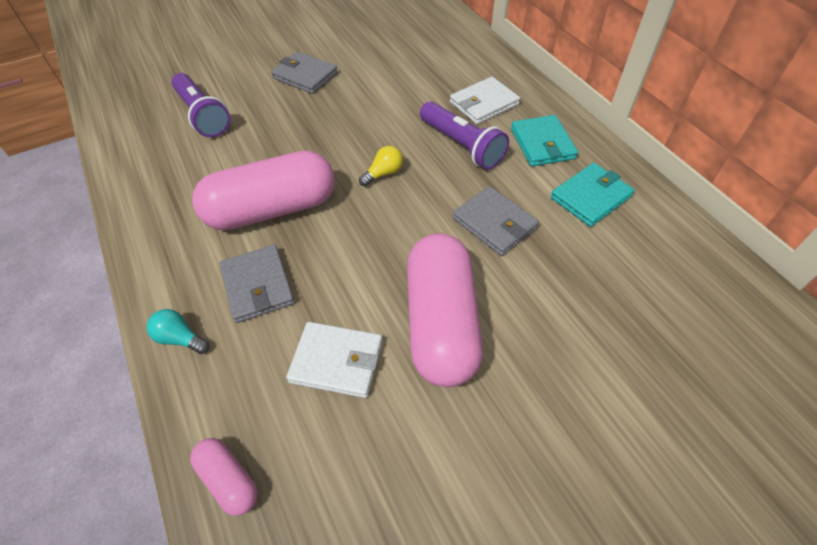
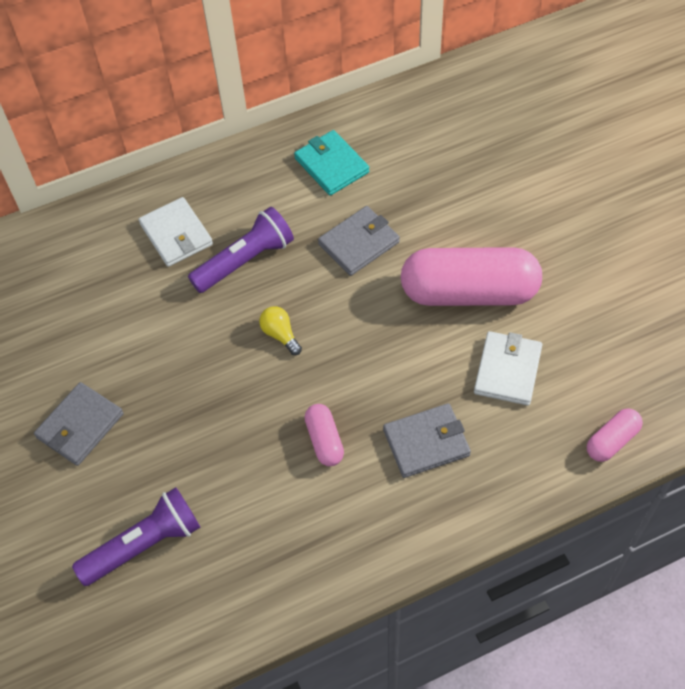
camera: 85 degrees left, 5 degrees up
(180, 338) = (486, 503): turquoise light bulb -> none
(272, 209) = (324, 440): pink capsule -> pink capsule, size x0.45
(542, 143) = (252, 191): turquoise wallet -> none

